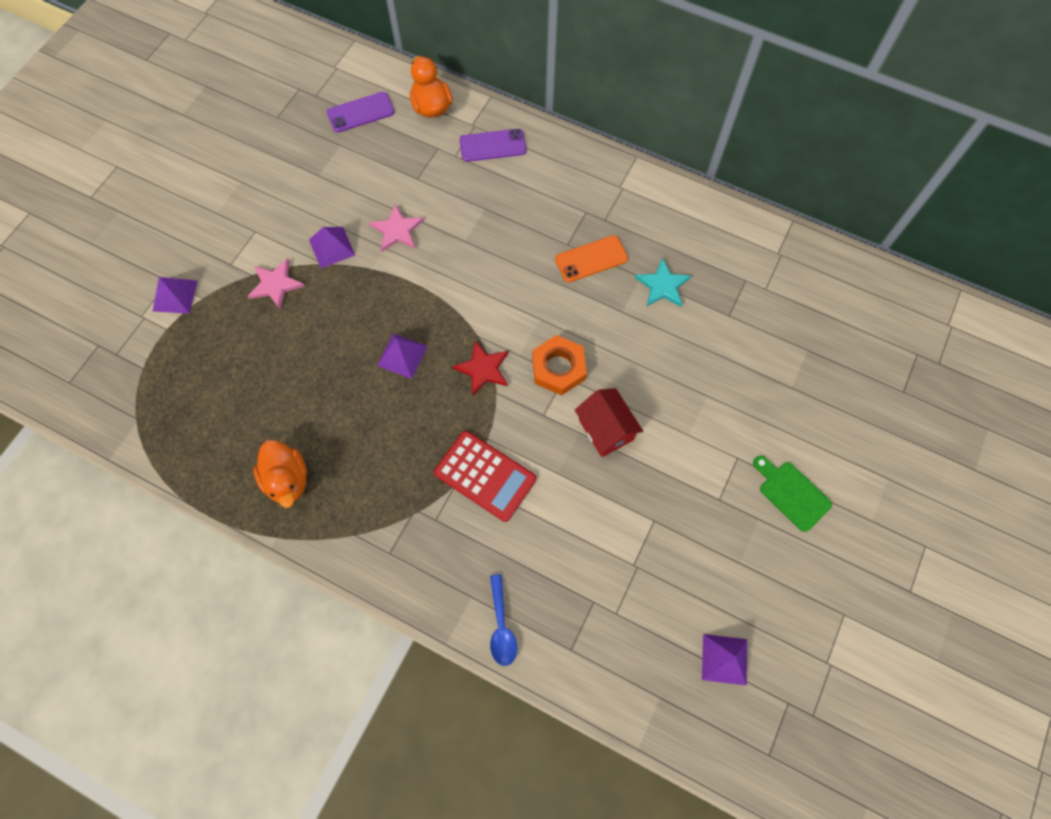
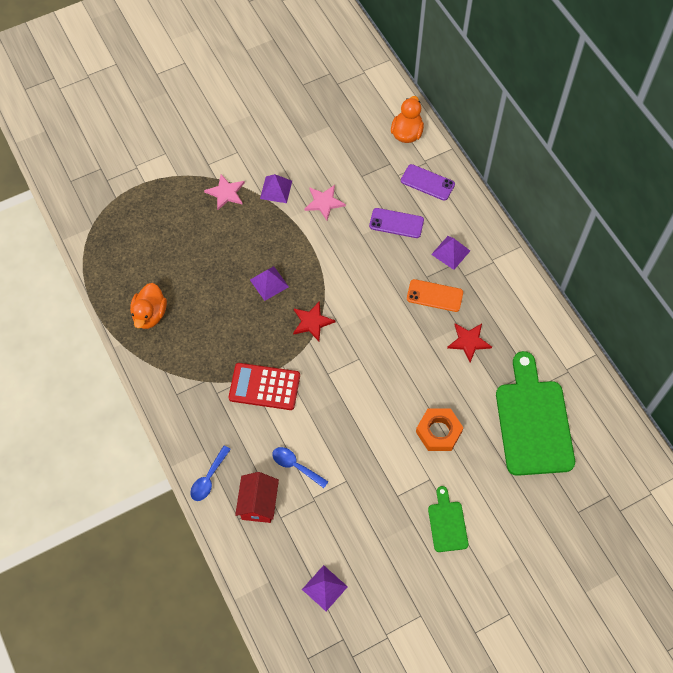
camera: 35 degrees right, 5 degrees down
(175, 295) = (163, 164): purple pyramid -> purple pyramid (450, 252)
(360, 112) = (358, 111): purple phone -> purple phone (396, 223)
(485, 476) = (264, 387): red calculator -> red calculator turned 120 degrees clockwise
(558, 368) = (359, 351): orange nut -> orange nut (439, 432)
(588, 542) = (296, 466): none -> blue spoon
(605, 430) = (359, 407): red house -> red house (258, 504)
(662, 285) = (468, 341): turquoise star -> red star
(789, 327) = (533, 421): none -> green cutting board

